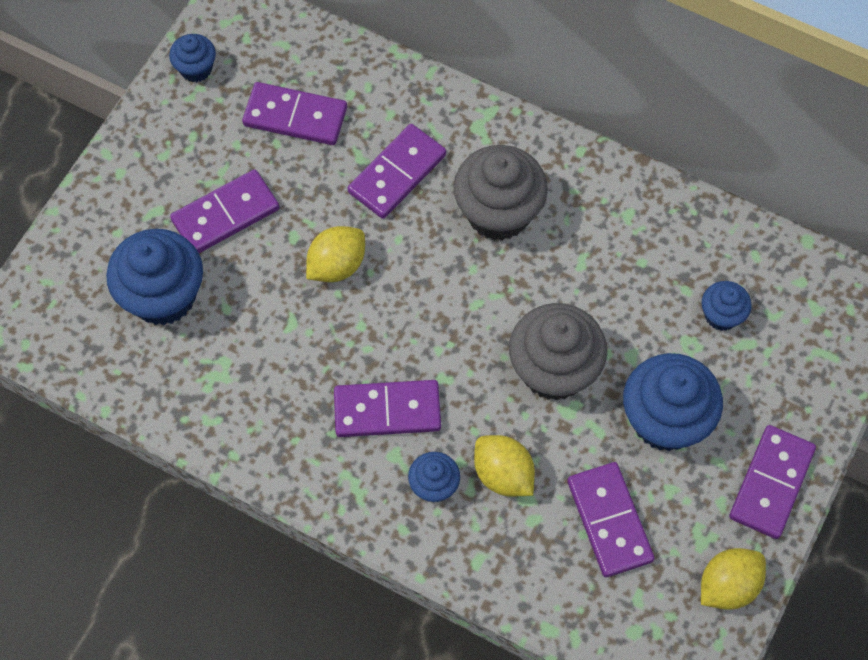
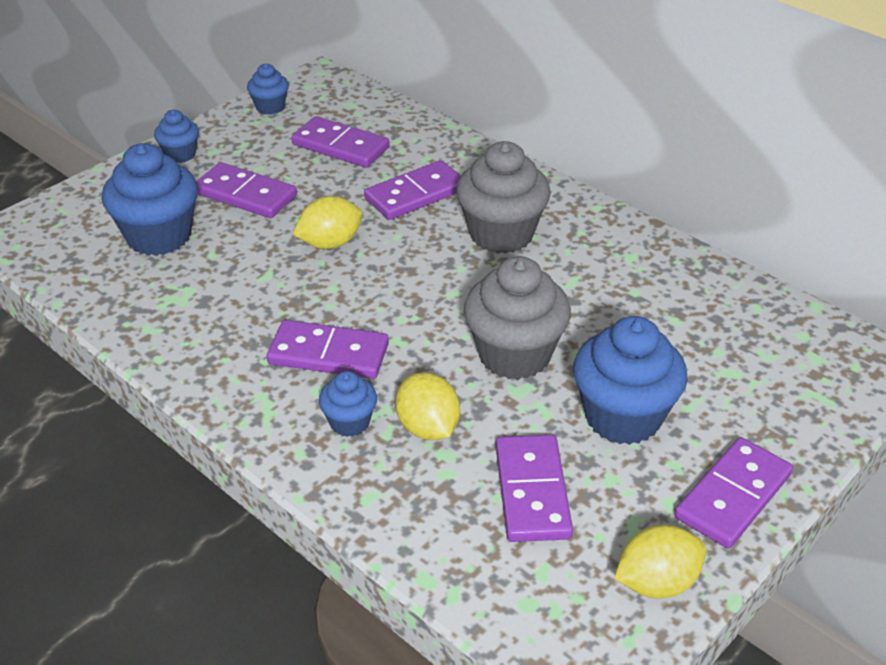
camera: 15 degrees right, 25 degrees down
(225, 214) = (246, 194): purple domino -> purple domino turned 45 degrees clockwise
(721, 315) = (709, 345): blue cupcake -> blue cupcake (180, 154)

